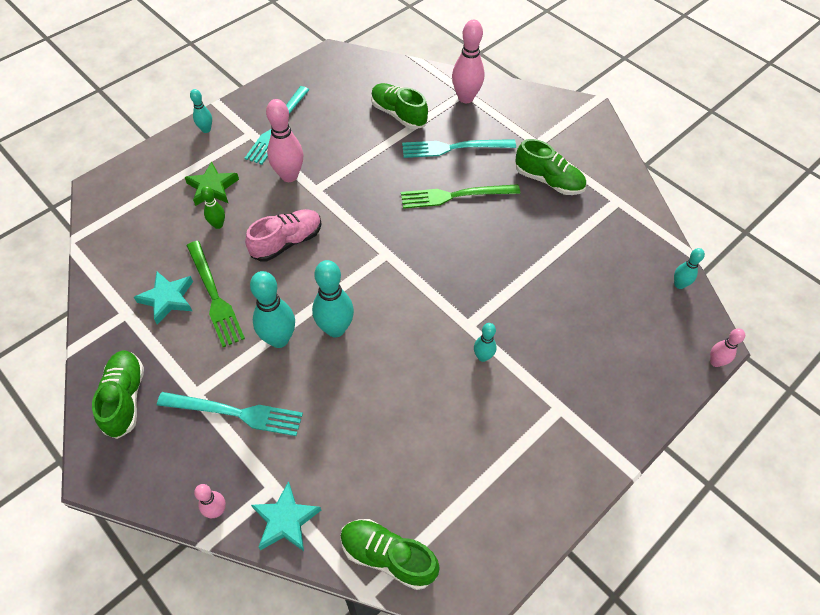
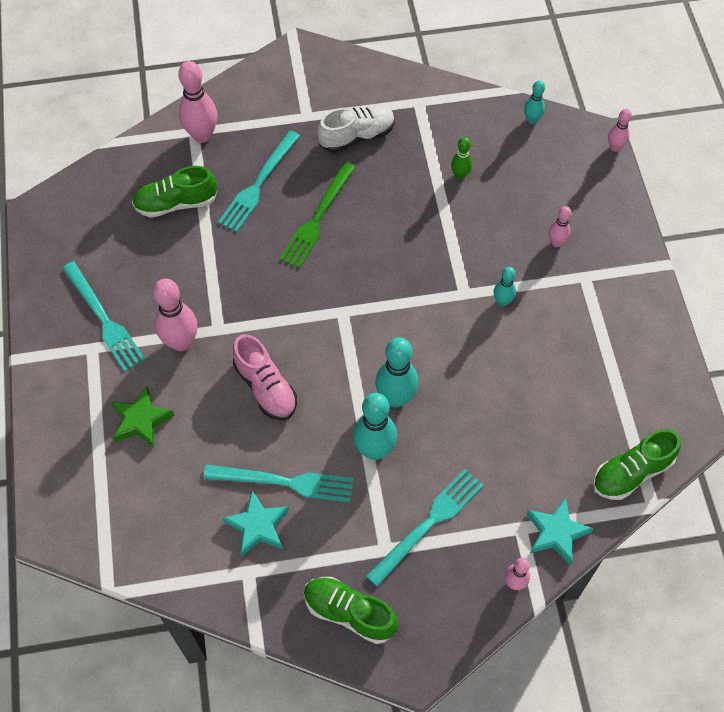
camera: 55 degrees left, 5 degrees up
(206, 130) = (50, 388): turquoise bowling pin -> none
(214, 296) = (284, 482): green fork -> turquoise fork
(218, 225) = (196, 438): green bowling pin -> green bowling pin (460, 175)
(287, 242) = (266, 387): pink shoe -> pink shoe turned 150 degrees clockwise
(548, 181) = (357, 136): green shoe -> white shoe
(575, 367) = (556, 242): none -> pink bowling pin

